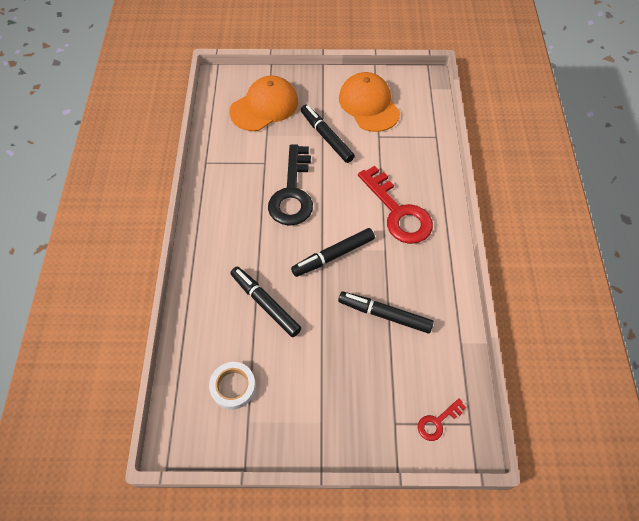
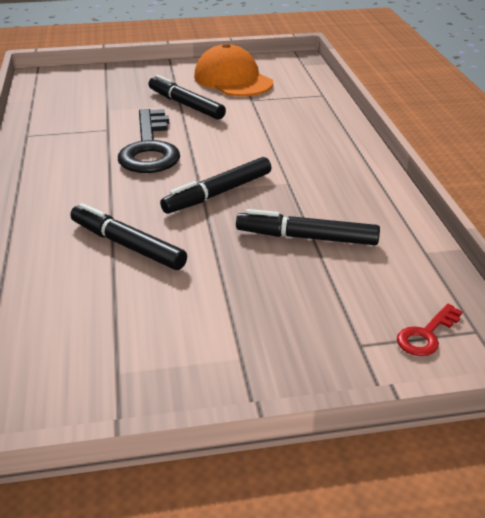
camera: 10 degrees left, 25 degrees down
(233, 387) = (87, 335): white tape -> none
(264, 106) = (101, 90): orange cap -> none
(398, 212) = (295, 151): red key -> none

